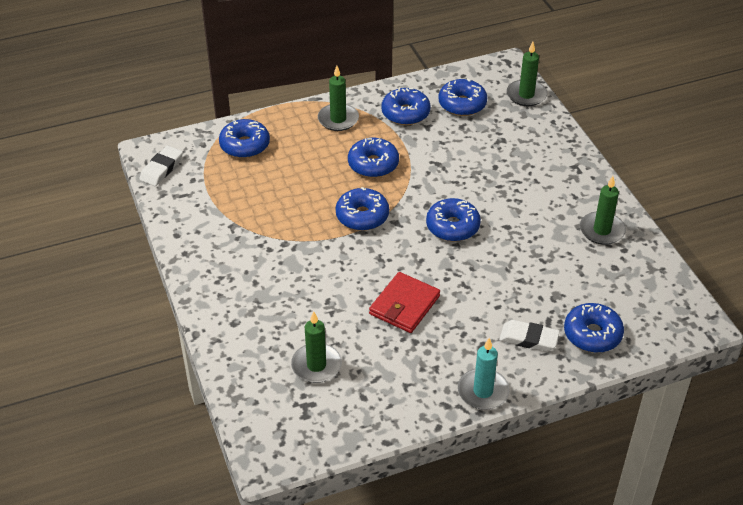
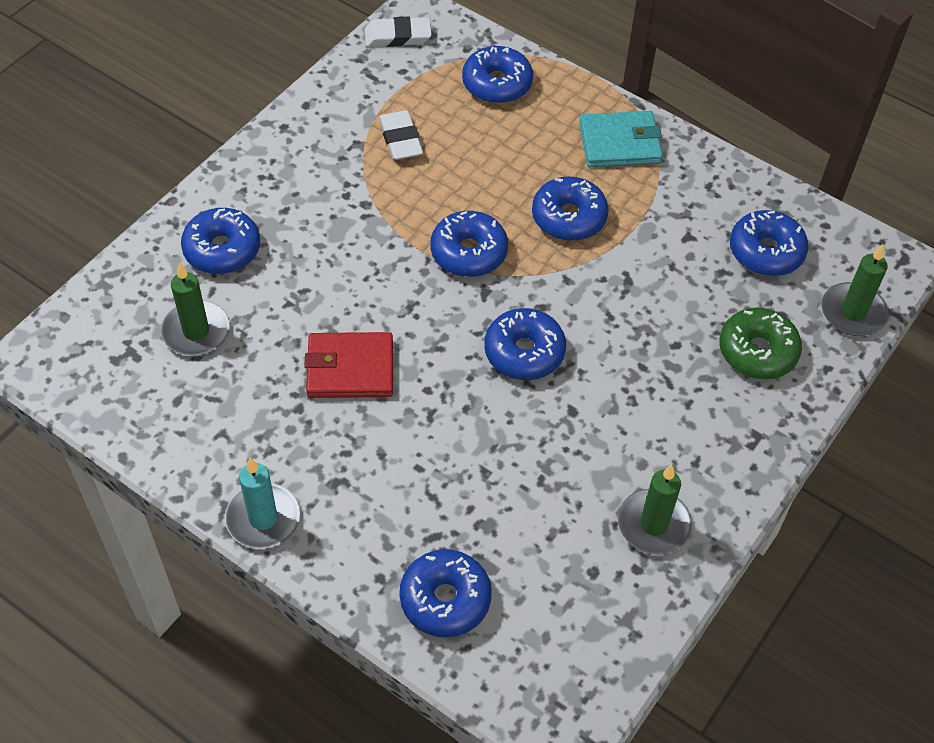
camera: 55 degrees right, 10 degrees up
(338, 119) = (619, 143): green candle -> turquoise wallet
(405, 113) = (692, 202): blue donut -> blue donut (222, 249)
(523, 140) = (757, 351): none -> green donut
(528, 338) = (386, 528): white eraser -> white eraser (400, 139)

